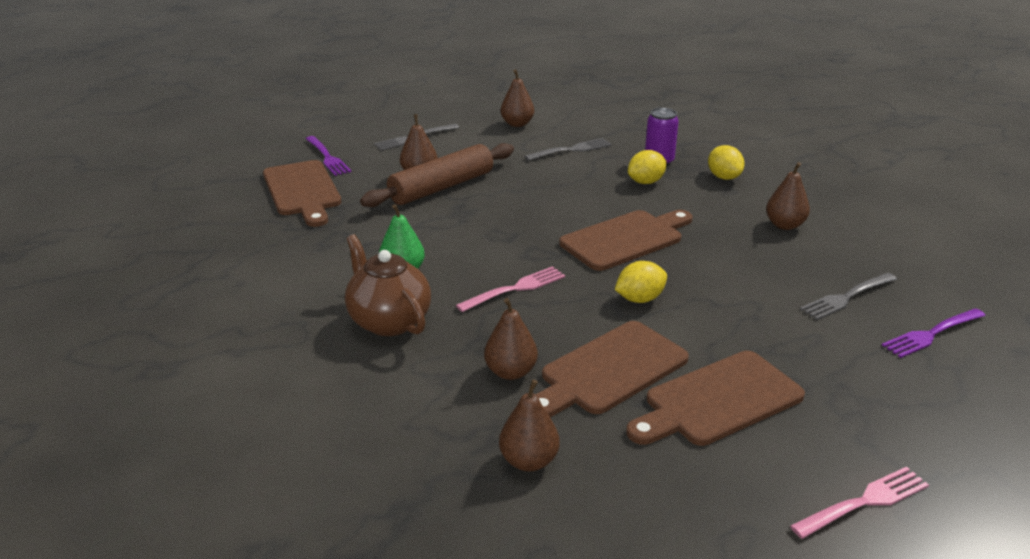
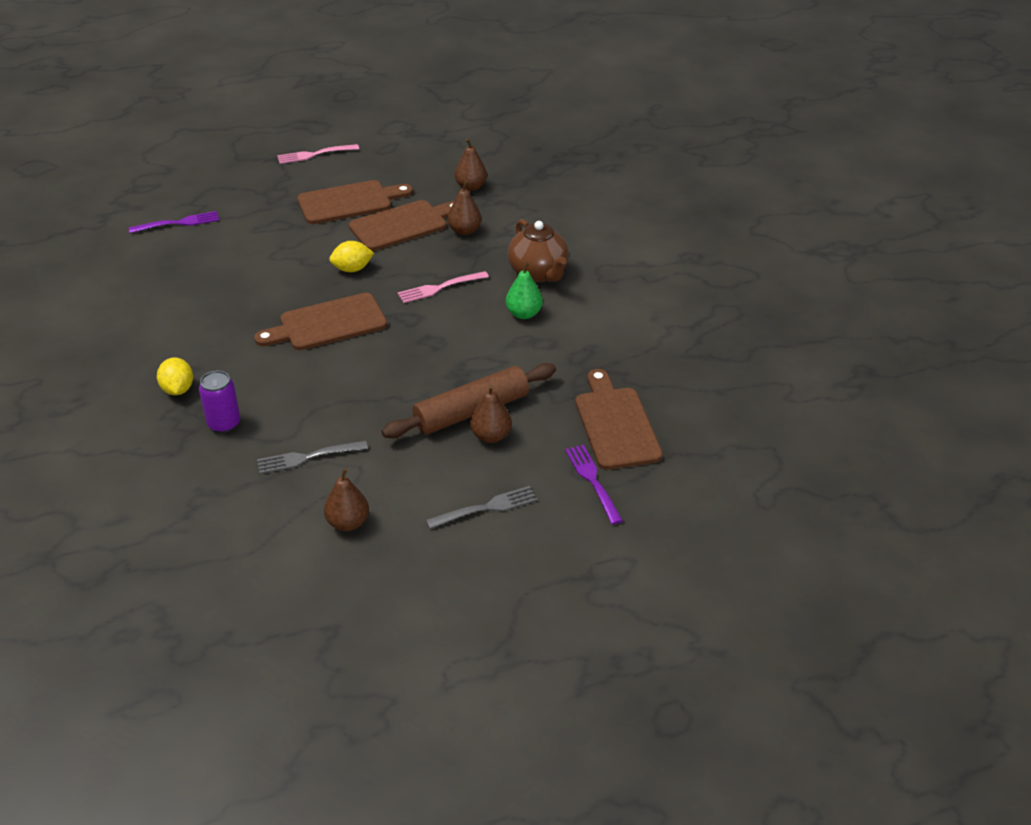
camera: 170 degrees left, 10 degrees up
(646, 182) = (261, 392): yellow lemon -> none
(784, 225) = (180, 322): brown pear -> none
(846, 297) = (203, 253): grey fork -> none

